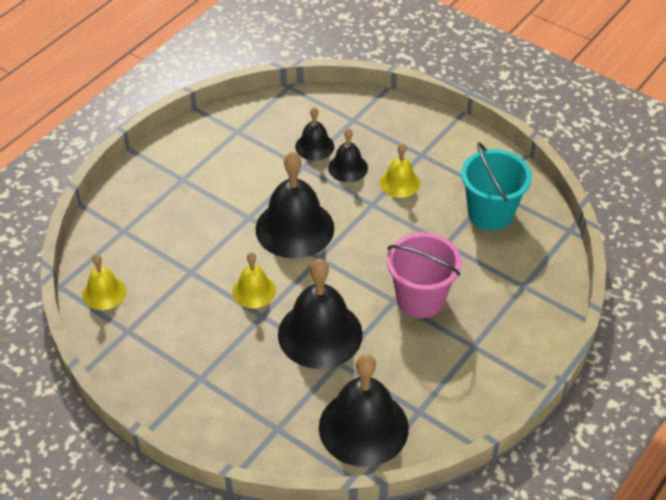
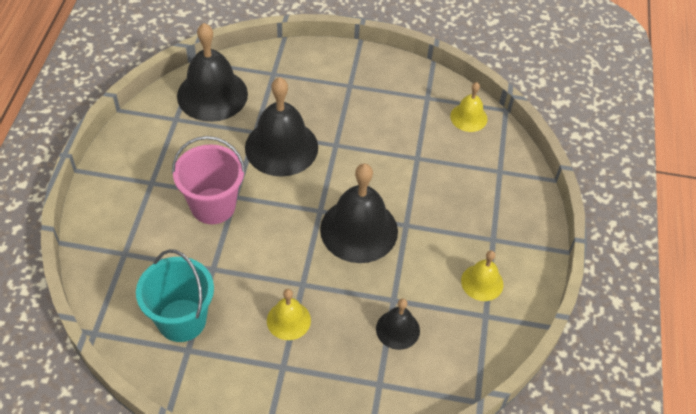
camera: 150 degrees right, 5 degrees up
(254, 291) = (355, 161): yellow bell -> yellow bell (482, 282)
(348, 167) = (349, 317): black bell -> none

